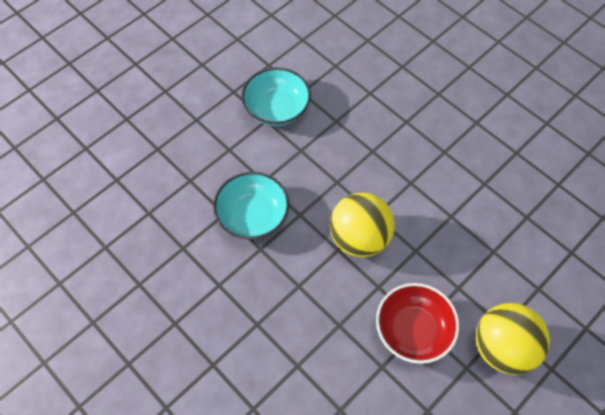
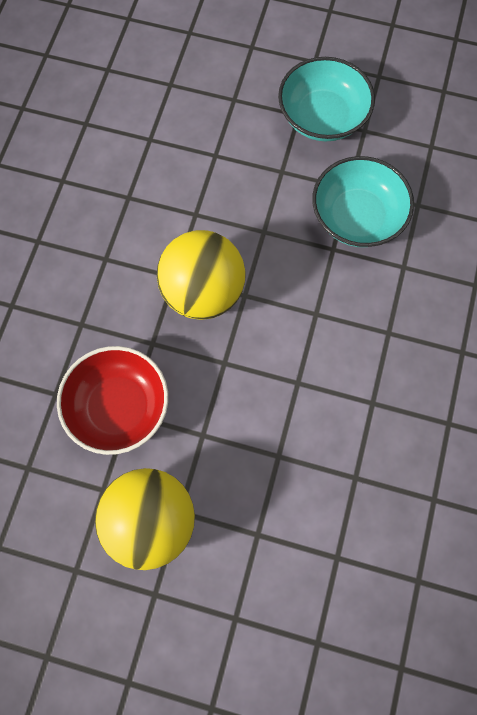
camera: 60 degrees right, 10 degrees up
(253, 215) = (164, 168): turquoise bowl -> turquoise bowl (357, 217)

